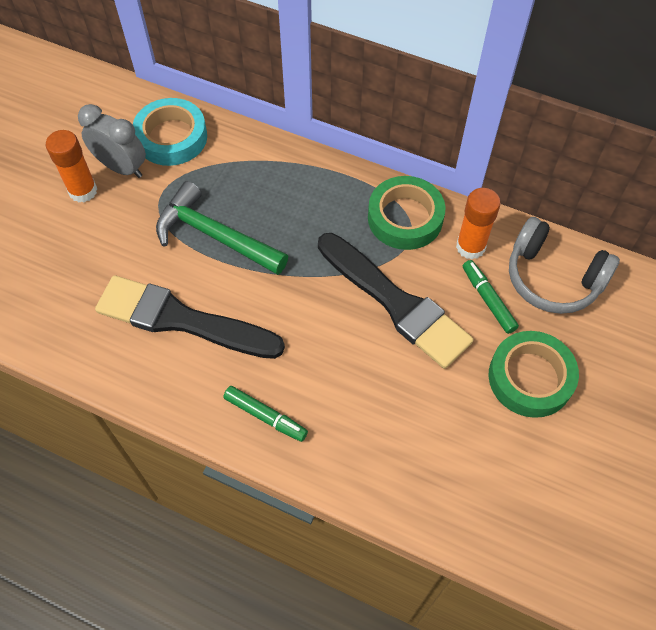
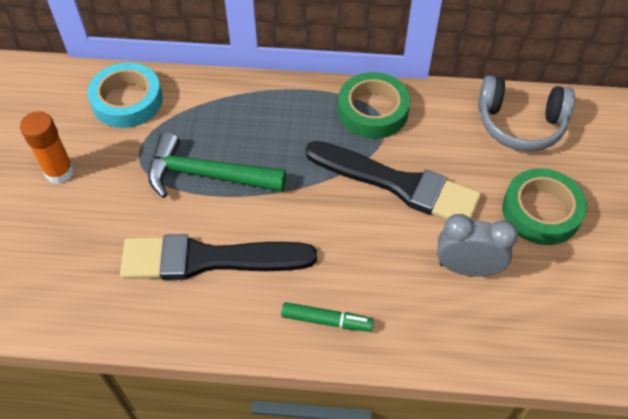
camera: 20 degrees left, 5 degrees down
(122, 167) = (90, 140): grey clock -> grey clock (467, 268)
(470, 247) = (440, 118): orange glue stick -> none
(488, 300) = (475, 158): green marker -> none

